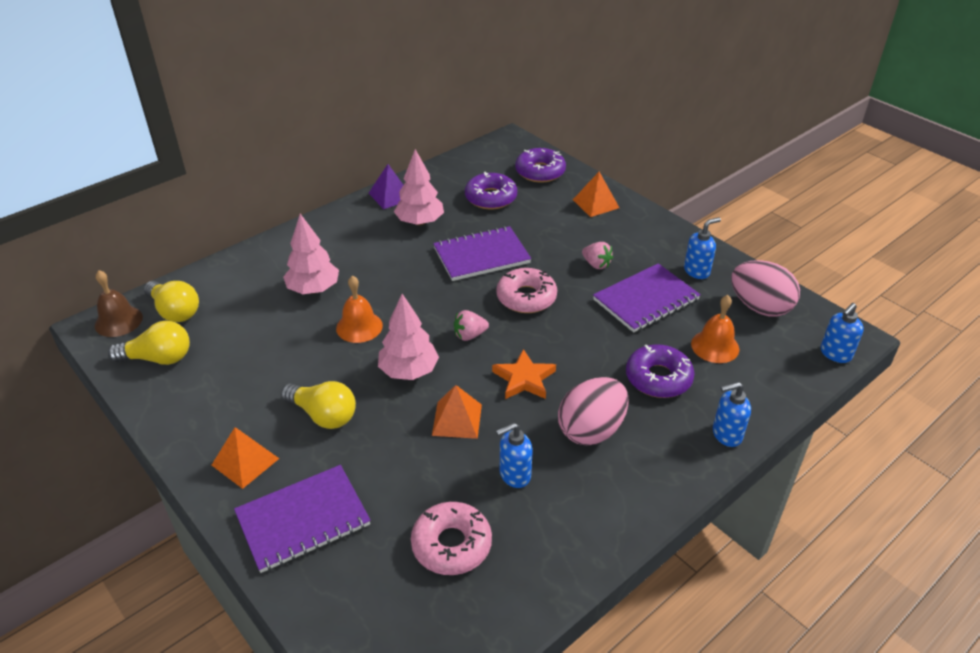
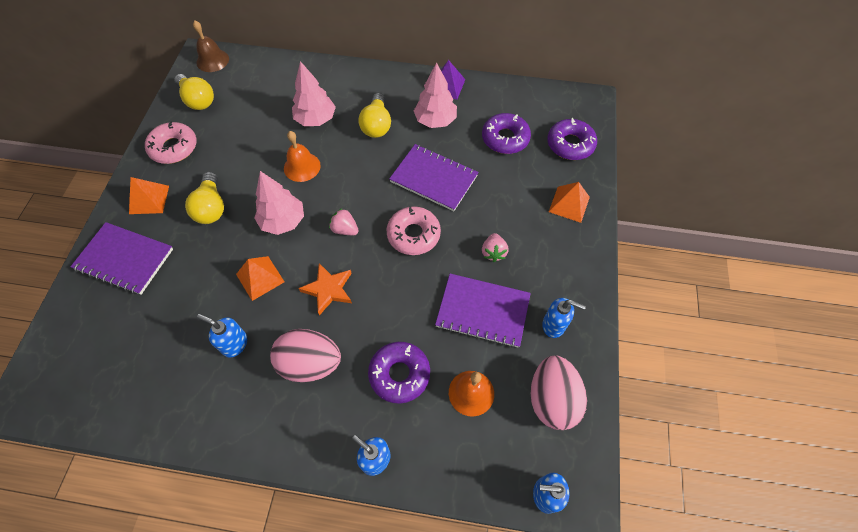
camera: 50 degrees right, 20 degrees up
(175, 311) = (240, 76): yellow light bulb -> yellow light bulb (376, 125)
(451, 545) = (153, 348): pink donut -> pink donut (174, 148)

